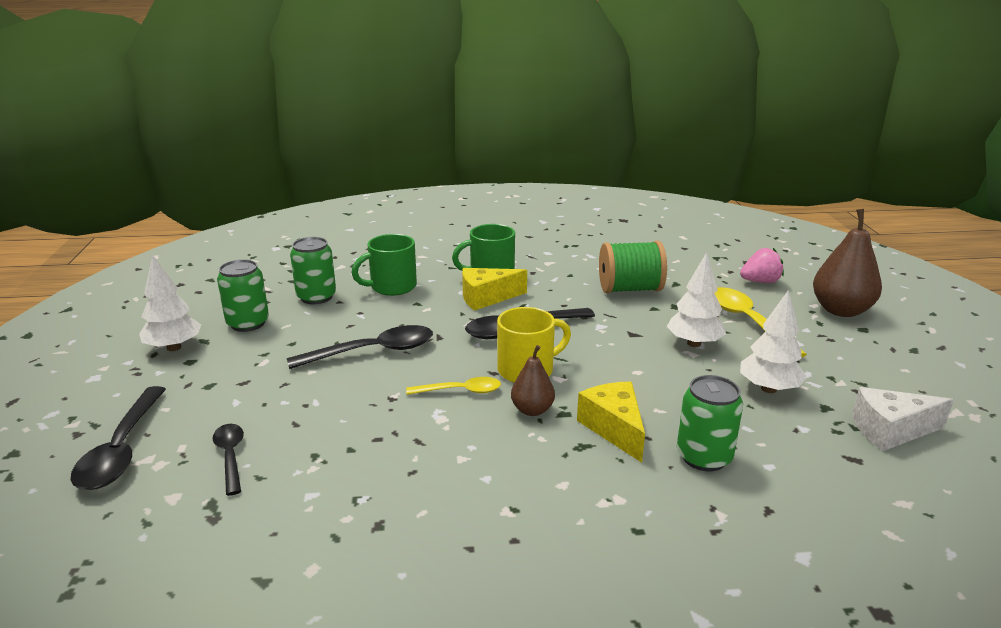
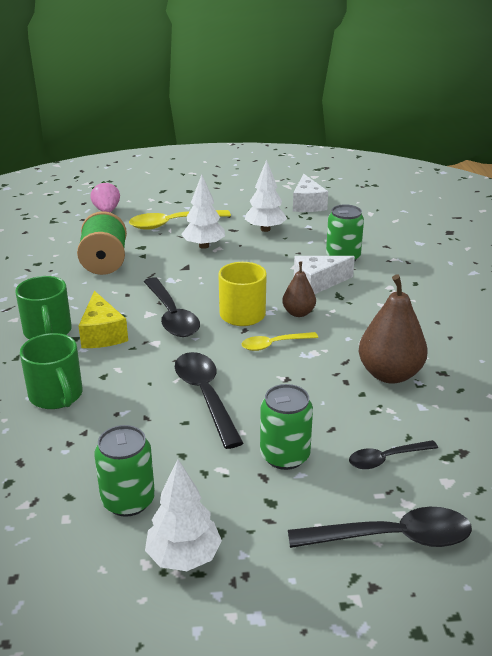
camera: 90 degrees left, 5 degrees up
(316, 297) = (67, 452): green can -> green can (285, 456)
(460, 391) = (274, 344): yellow spoon -> yellow spoon turned 105 degrees counterclockwise
(614, 428) = (317, 283): yellow cheese -> white cheese
(841, 310) = (161, 192): brown pear -> brown pear (389, 374)

